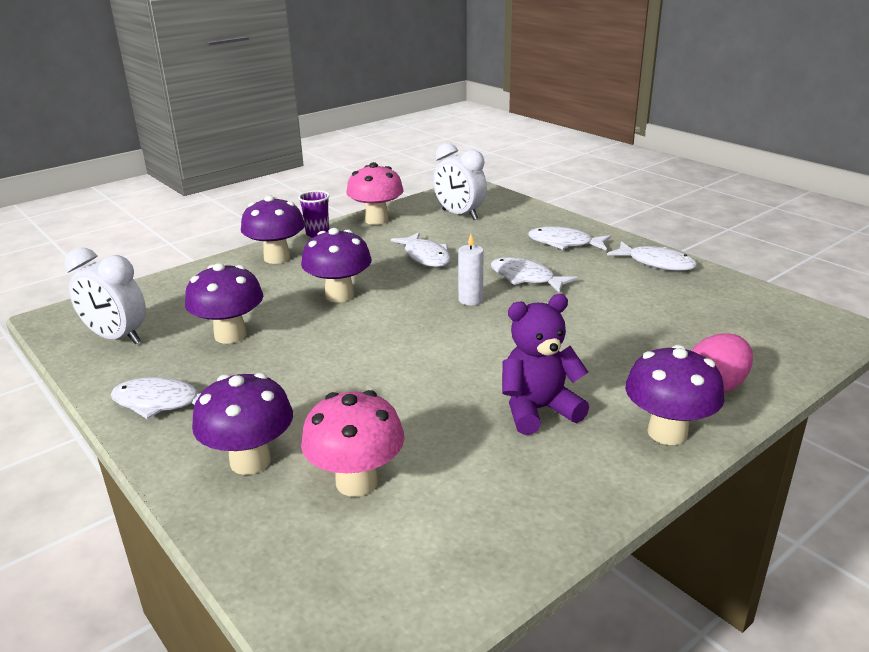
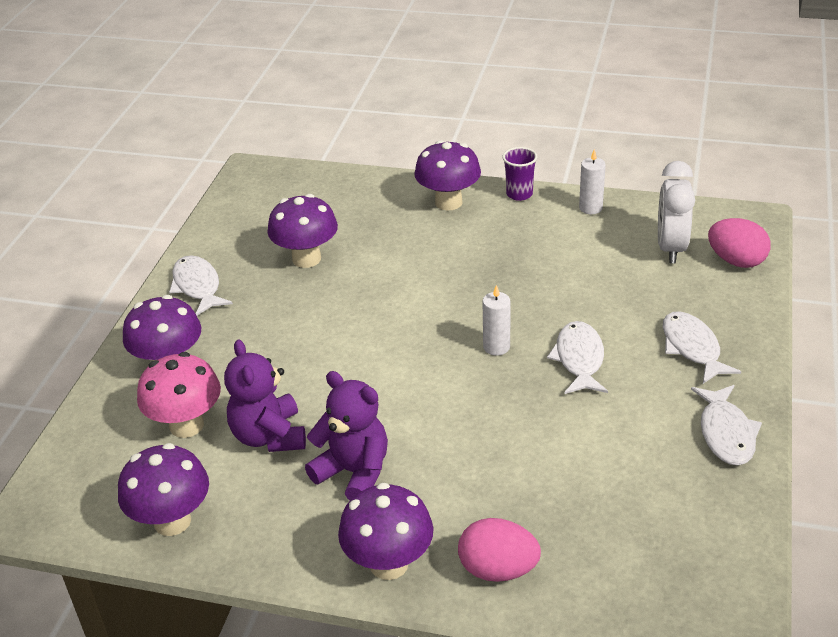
camera: 55 degrees right, 10 degrees up
(117, 338) = (253, 213): white clock -> none
(339, 295) = (422, 272): purple mushroom -> purple mushroom (172, 521)
(376, 220) = (590, 208): pink mushroom -> white candle
(425, 257) = (550, 277): white fish -> none
(437, 437) = (269, 436): none -> purple teddy bear
(502, 204) = (736, 261): none -> pink egg

